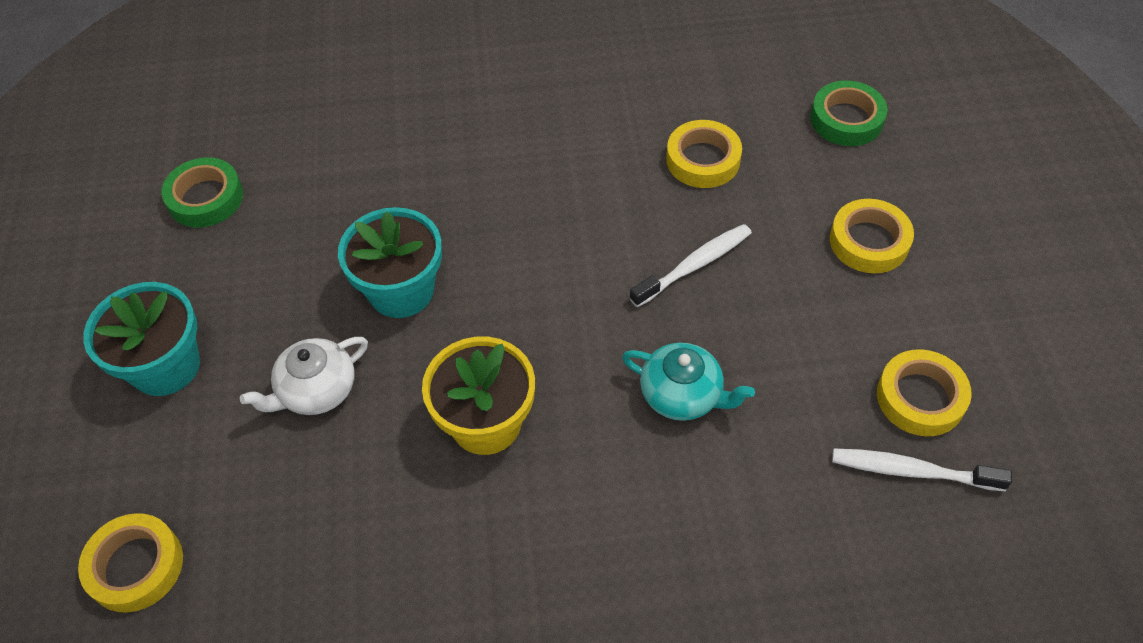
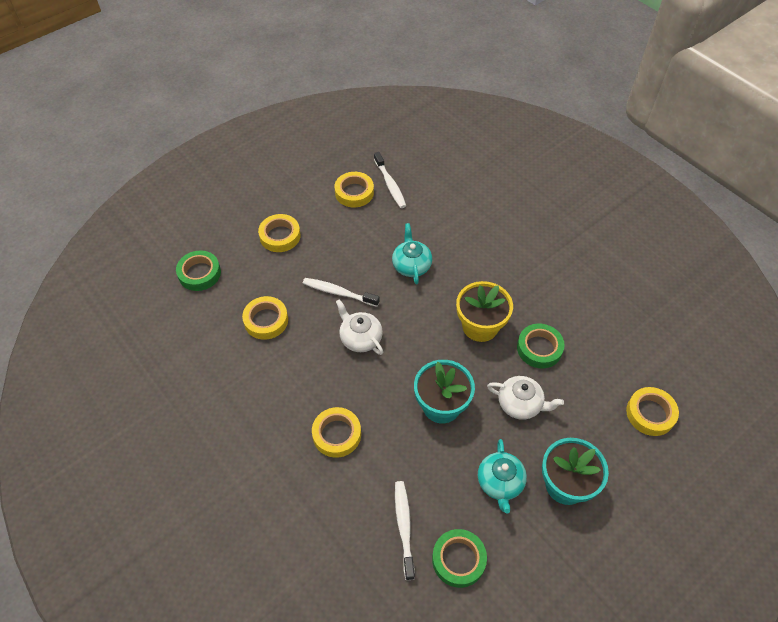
camera: 125 degrees left, 0 degrees up
(241, 293) = (500, 483): none -> turquoise teapot
(290, 168) = (404, 527): none -> white toothbrush
(377, 483) = (539, 348): none -> green tape
(462, 159) = (337, 434): none -> yellow tape
(589, 252) = (360, 338): none -> white teapot

